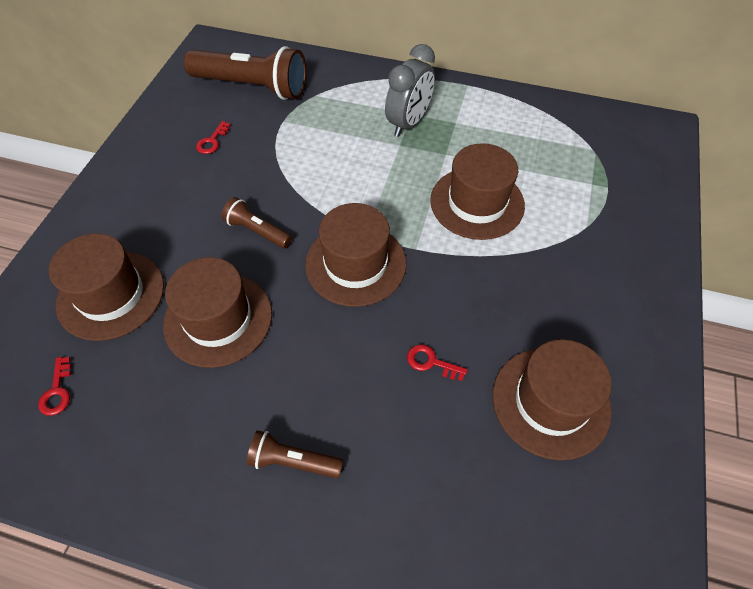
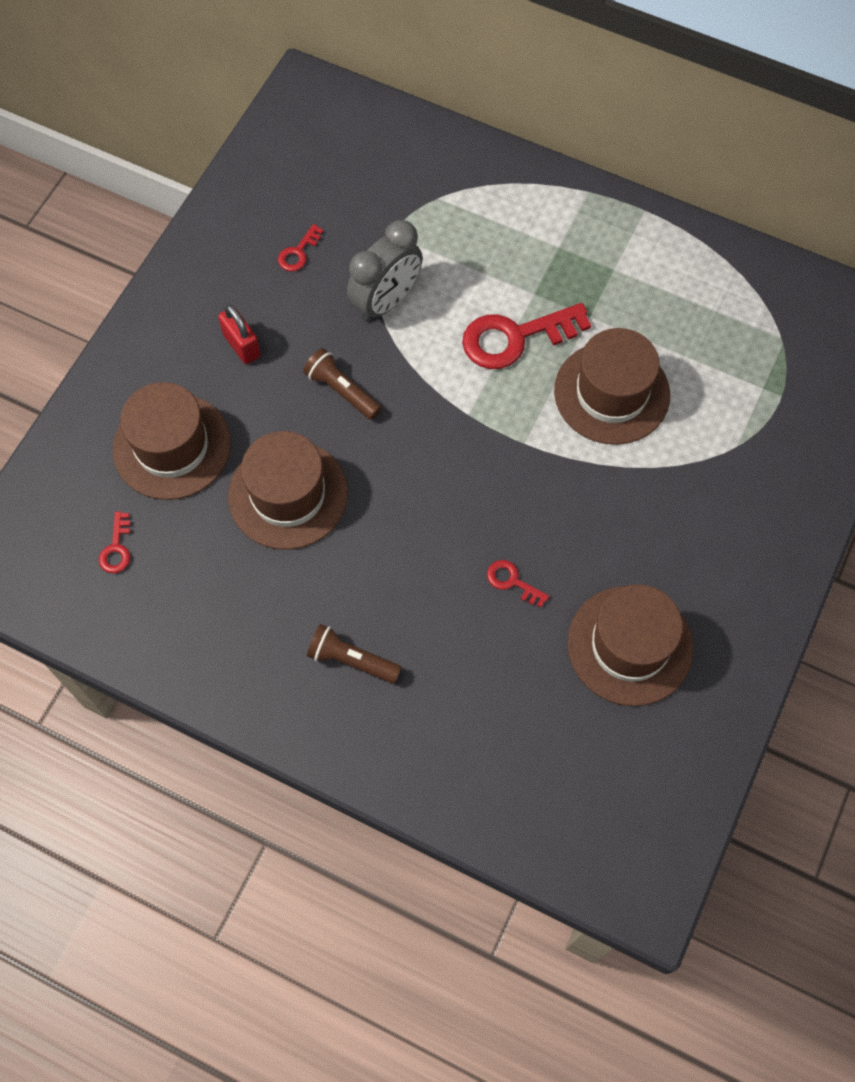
camera: 10 degrees right, 10 degrees up
(170, 209) = (242, 345): none -> red padlock
(252, 87) = (357, 172): brown flashlight -> none
(355, 264) = (450, 451): brown hat -> none
(391, 175) = (515, 337): none -> red key
(408, 123) = (552, 261): grey clock -> grey clock (386, 301)

